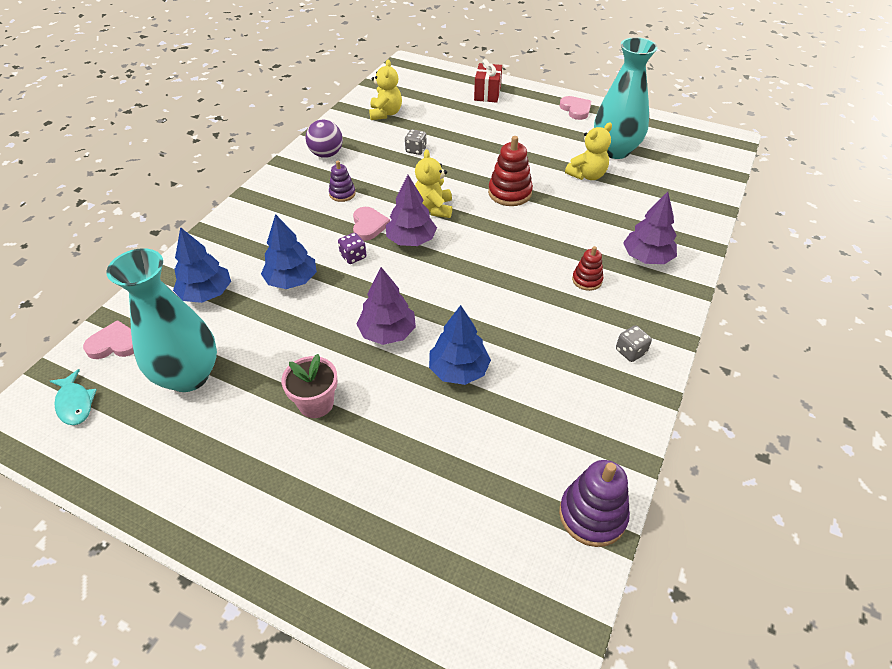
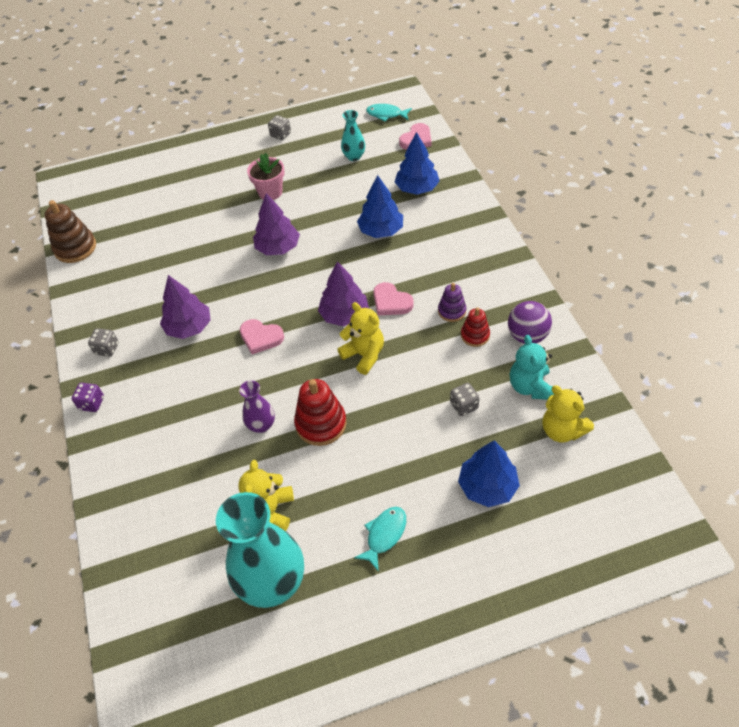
camera: 140 degrees right, 5 degrees up
(189, 376) = (354, 156): turquoise vase -> turquoise vase, size x0.48
(196, 484) = (280, 135): none -> grey dice
(353, 256) = (367, 273): purple dice -> purple dice (92, 403)
(368, 135) = (530, 387): none -> turquoise teddy bear
(459, 370) = (210, 260): blue tree -> blue tree (487, 486)
(487, 94) = (513, 567): red gift -> none
(533, 133) = (384, 535): none -> turquoise fish
(549, 216) = (261, 425): none -> purple vase
(576, 109) = (381, 631): pink heart -> pink heart (261, 337)
(587, 280) = (178, 383): red stacking toy -> red stacking toy (475, 335)
(592, 515) = (75, 248): purple stacking toy -> brown stacking toy
(647, 257) = (143, 444): purple tree -> purple tree (189, 327)

